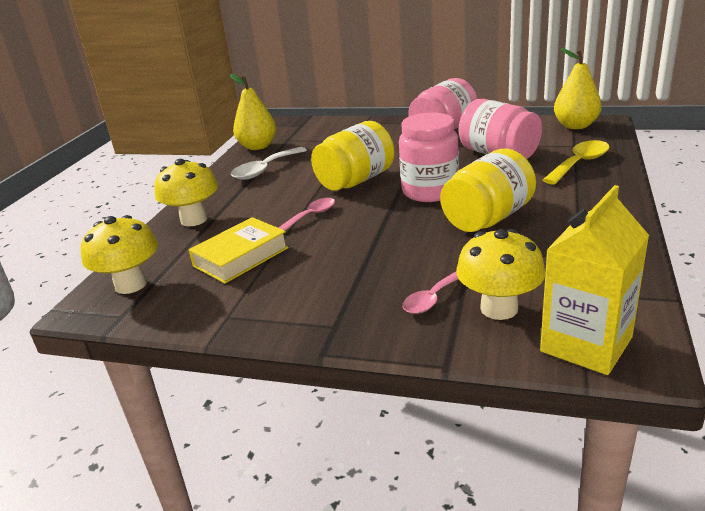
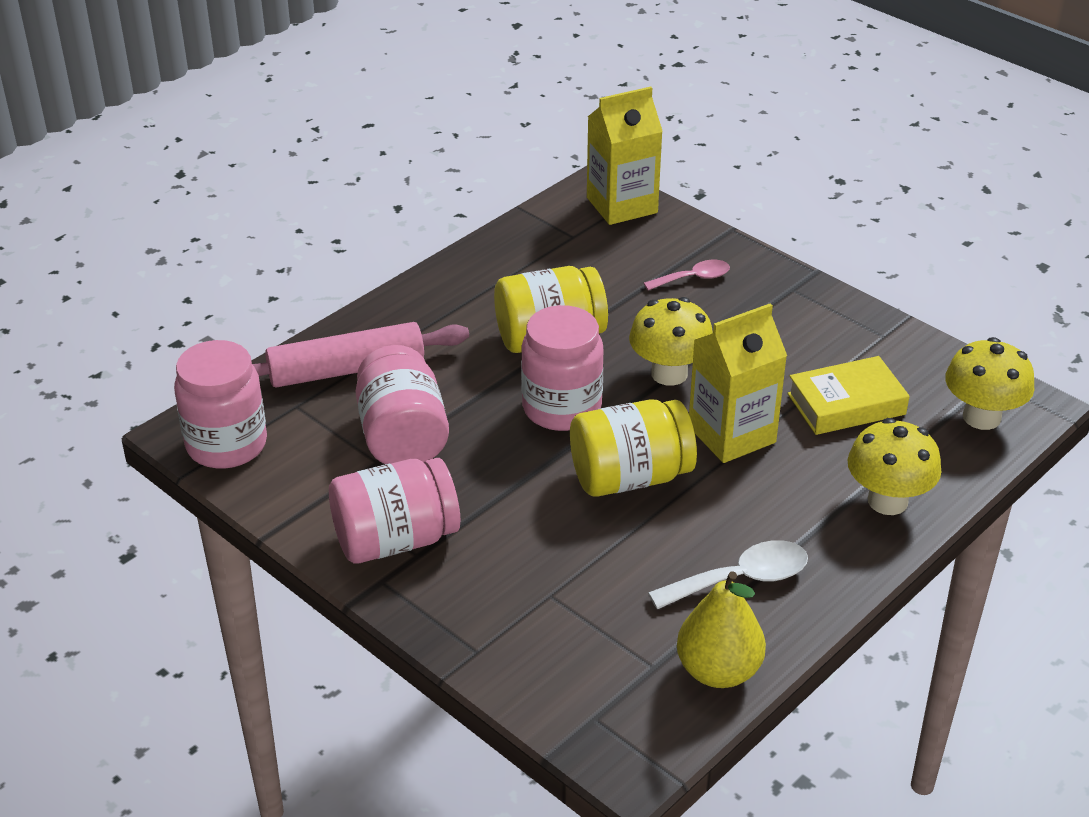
camera: 155 degrees left, 10 degrees up
(311, 215) = (731, 434): pink spoon -> yellow carton
(499, 308) = (649, 250): yellow mushroom -> yellow mushroom (669, 373)
(575, 126) = (226, 445): yellow pear -> pink jar
(579, 163) = (346, 370): yellow spoon -> pink rolling pin

